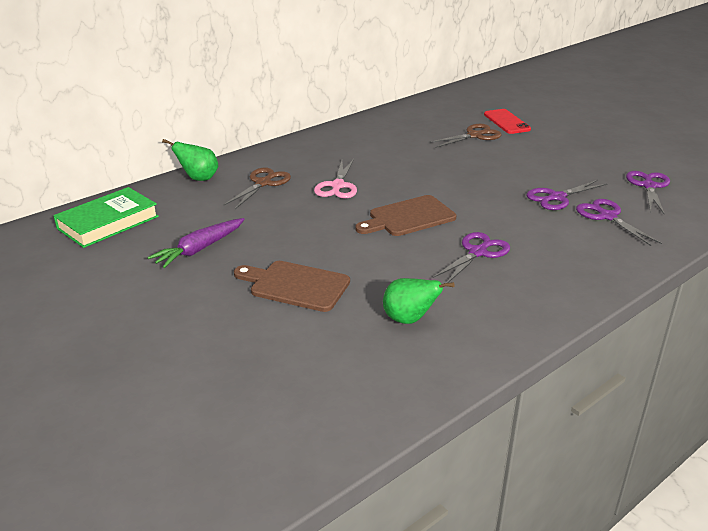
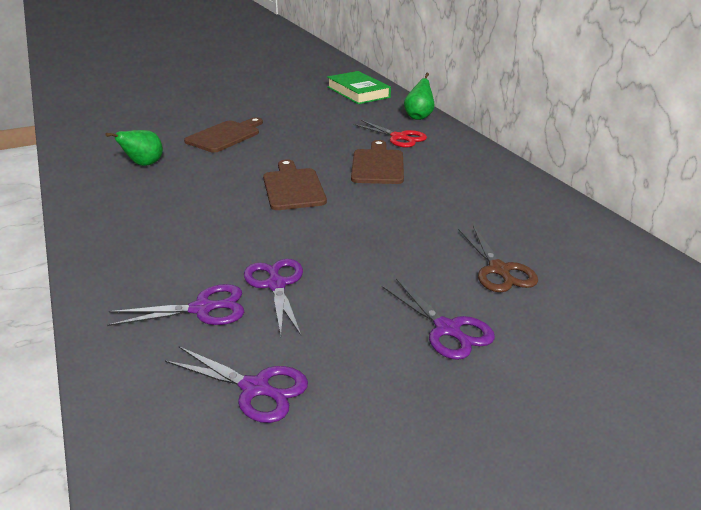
camera: 105 degrees right, 0 degrees up
(199, 249) = (300, 113): purple carrot -> none
(263, 183) = (399, 137): brown scissors -> red scissors
(337, 186) = (377, 165): pink scissors -> brown cutting board
(478, 252) = (204, 207): purple scissors -> purple scissors (447, 329)
(506, 122) = (557, 314): red phone -> none

